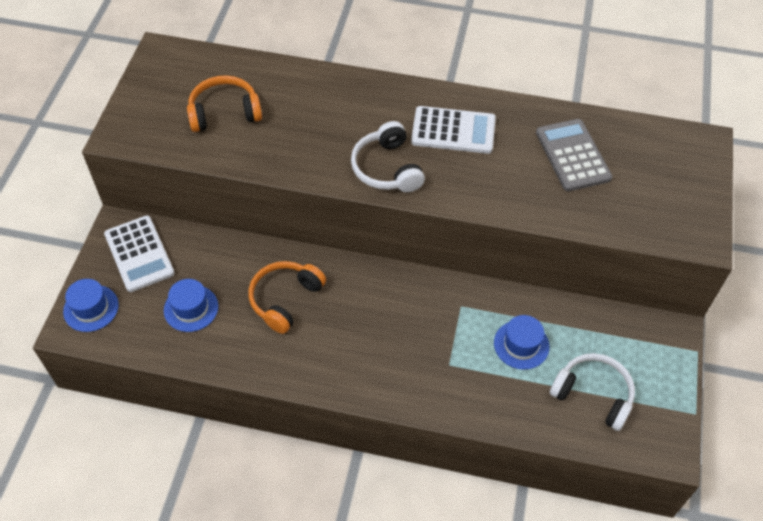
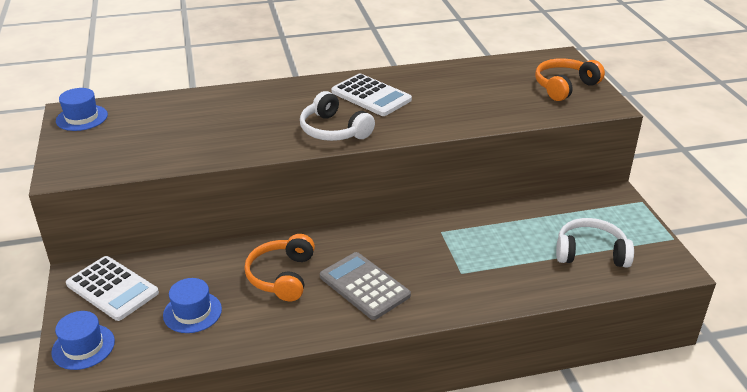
camera: 25 degrees left, 20 degrees down
(224, 112) = (159, 133): orange headphones -> orange headphones (564, 86)
(453, 131) = (371, 96): white calculator -> white calculator turned 60 degrees clockwise
(521, 345) = (509, 240): blue hat -> blue hat (82, 118)
(572, 155) = (475, 86): grey calculator -> grey calculator (364, 286)

